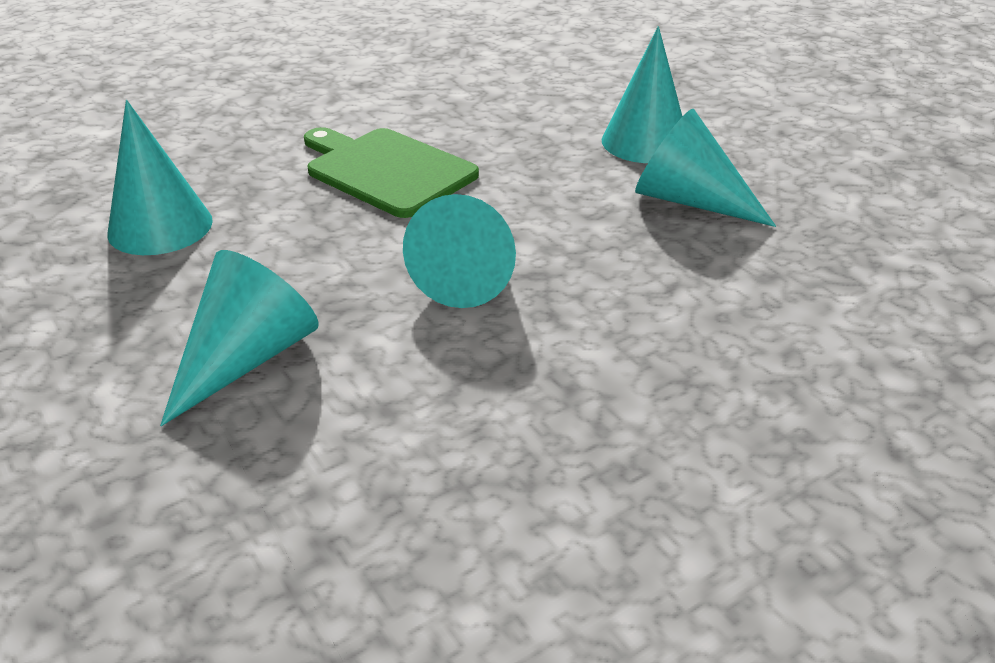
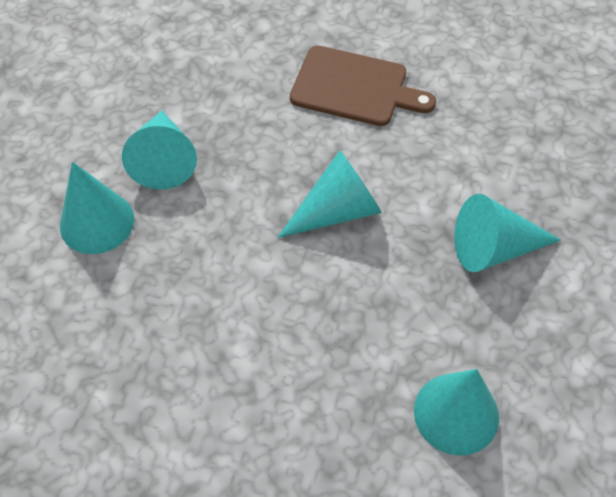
camera: 130 degrees left, 20 degrees up
(386, 170) = (268, 343): green cutting board -> none
(659, 398) = (354, 87): none -> brown cutting board

